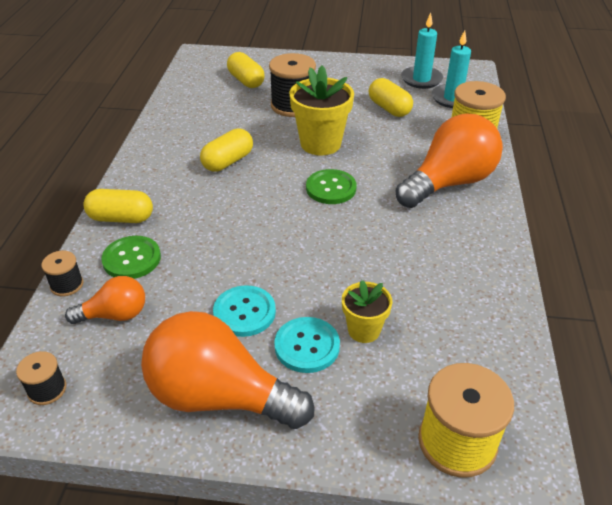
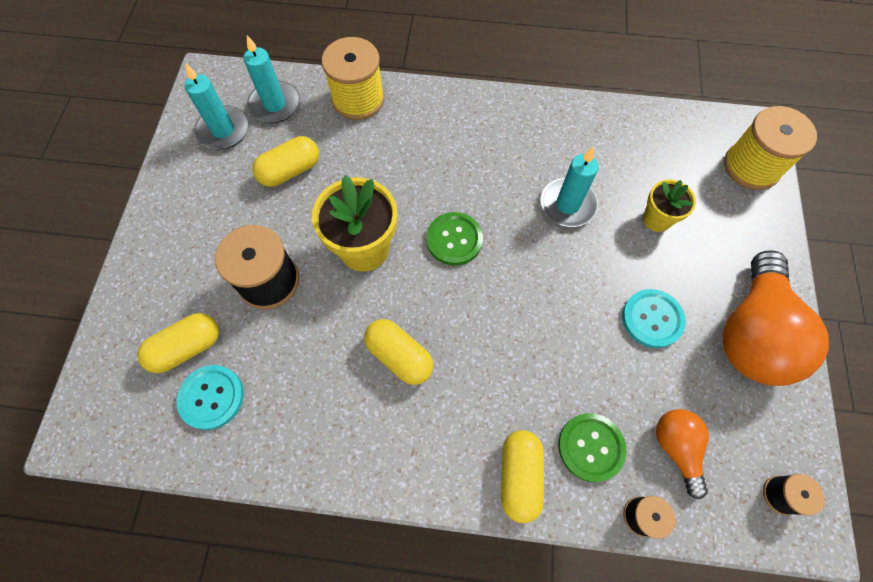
camera: 90 degrees left, 25 degrees up
(307, 346) = (683, 264): turquoise button -> turquoise button (211, 397)
(375, 260) = (567, 205): none -> turquoise candle
(449, 183) = (443, 131): orange light bulb -> none

